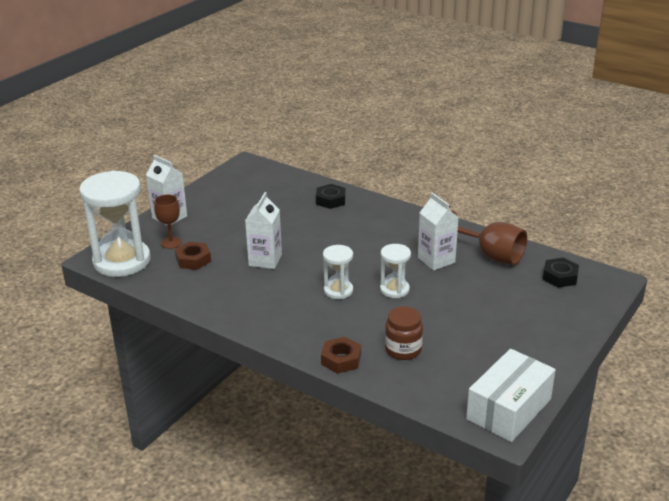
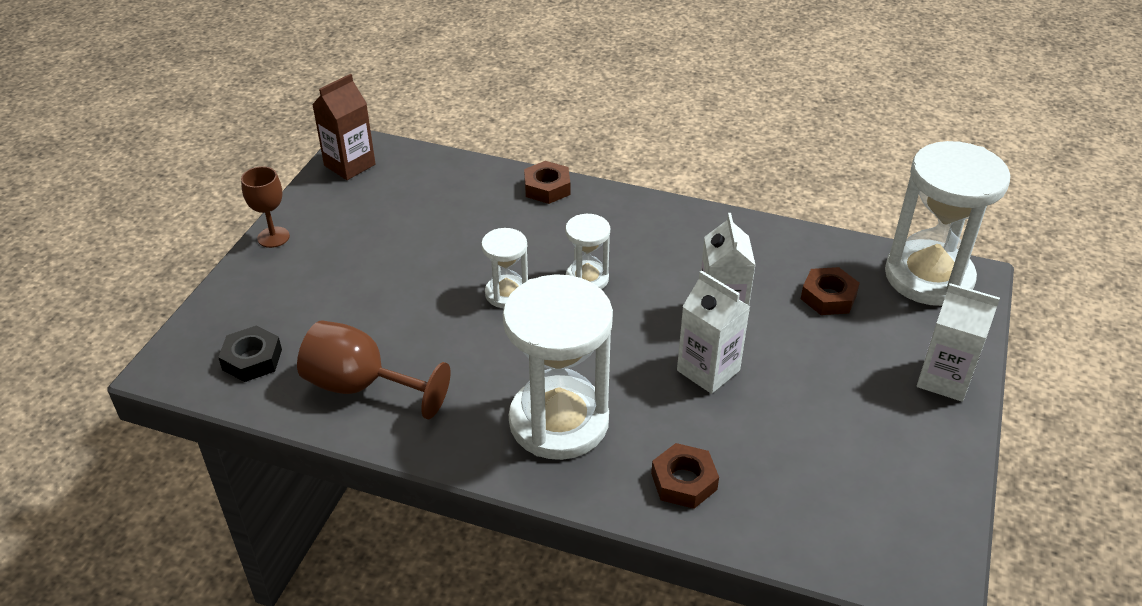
camera: 165 degrees right, 10 degrees up
(171, 243) = (890, 323): brown goblet -> brown goblet (273, 237)
(330, 200) = (684, 481): black nut -> brown nut
(383, 227) = (559, 421): none -> white hourglass
(403, 350) = (476, 210): brown jar -> none
(436, 260) = (452, 360): white carton -> white carton (708, 370)
(509, 409) = (349, 165): white box -> brown carton

